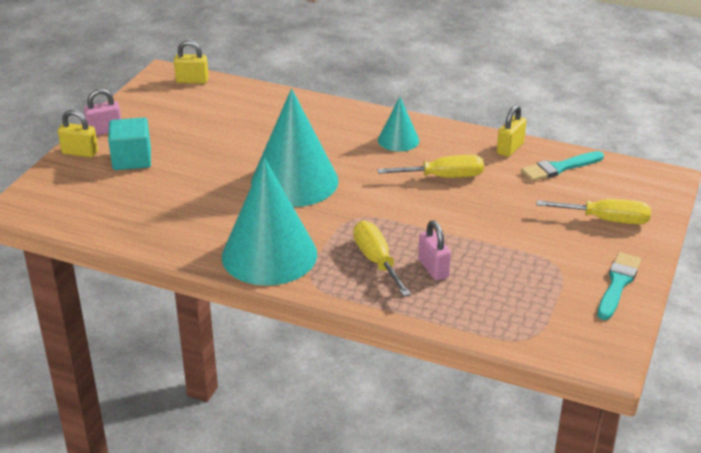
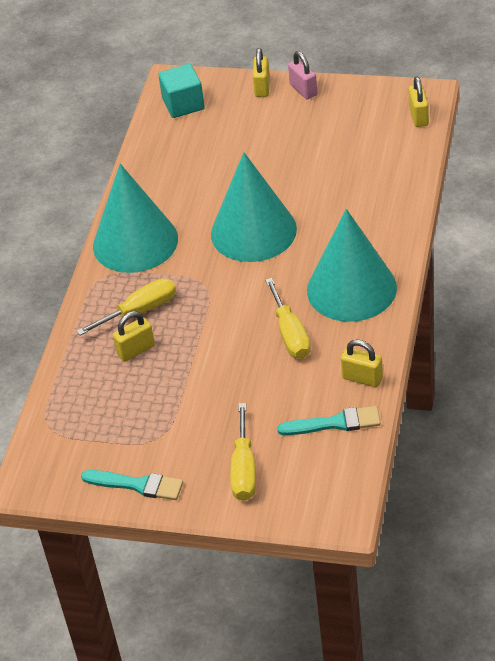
camera: 85 degrees right, 10 degrees up
(132, 159) = (260, 121): turquoise cube -> turquoise cube (183, 104)
(398, 140) = (351, 289): turquoise cone -> turquoise cone, size x2.00
(433, 268) = (136, 350): pink padlock -> yellow padlock
(559, 168) = (335, 423): turquoise brush -> turquoise brush turned 120 degrees clockwise

